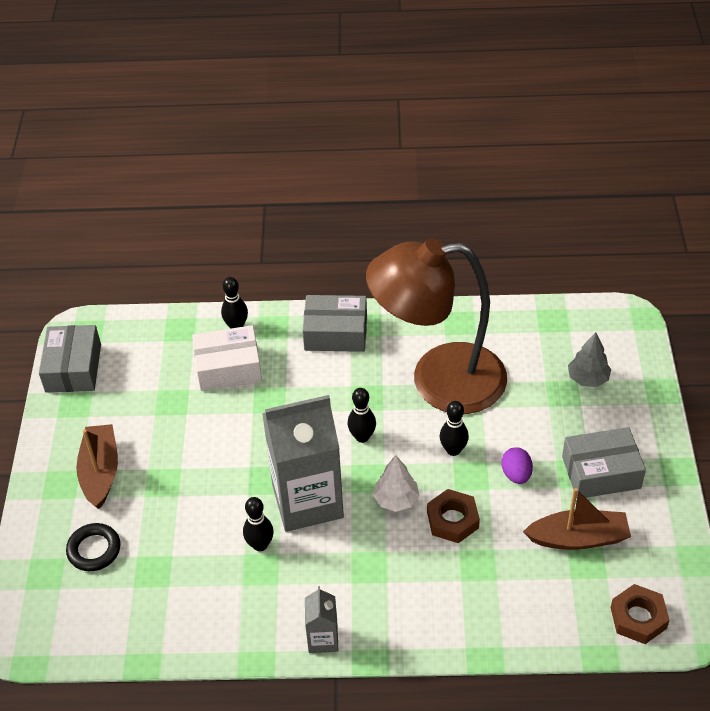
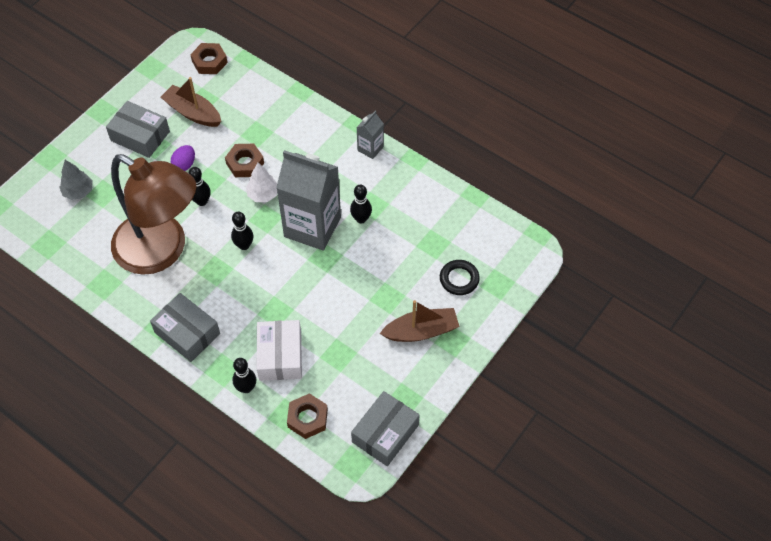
camera: 145 degrees left, 10 degrees up
(100, 472) = (421, 331): brown boat -> brown boat turned 135 degrees counterclockwise
(157, 338) = (307, 418): none -> brown nut
(228, 367) = (280, 356): white box -> white box turned 60 degrees clockwise

